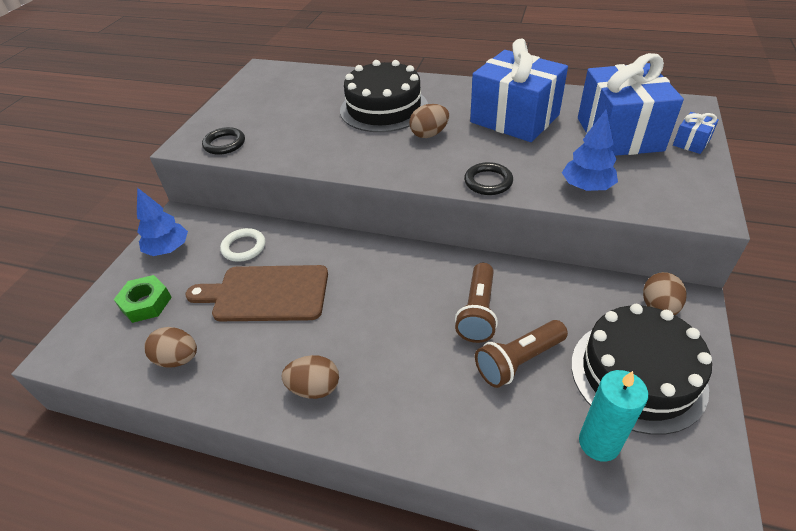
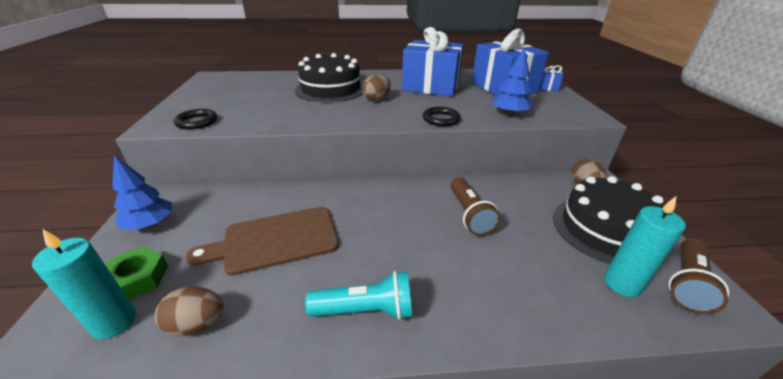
camera: 25 degrees left, 10 degrees down
(122, 339) = (114, 322): none -> turquoise candle
(244, 247) = (235, 208): white ring -> none
(314, 388) = (366, 310): brown egg -> turquoise flashlight
(518, 361) = (523, 241): brown flashlight -> brown flashlight (686, 283)

